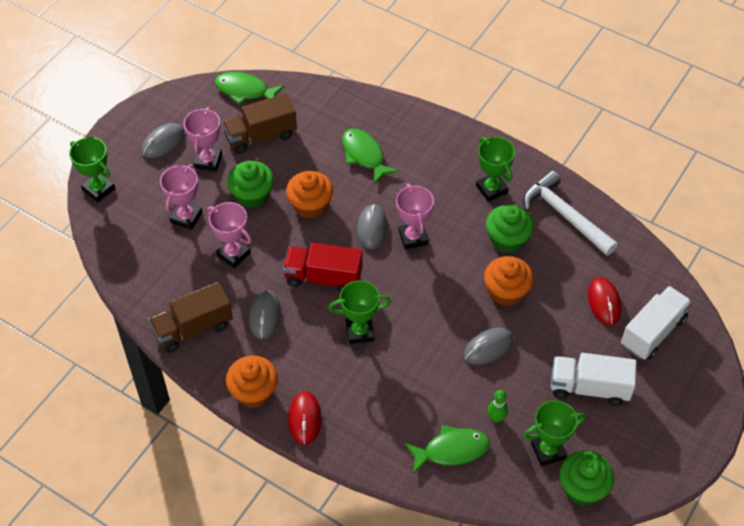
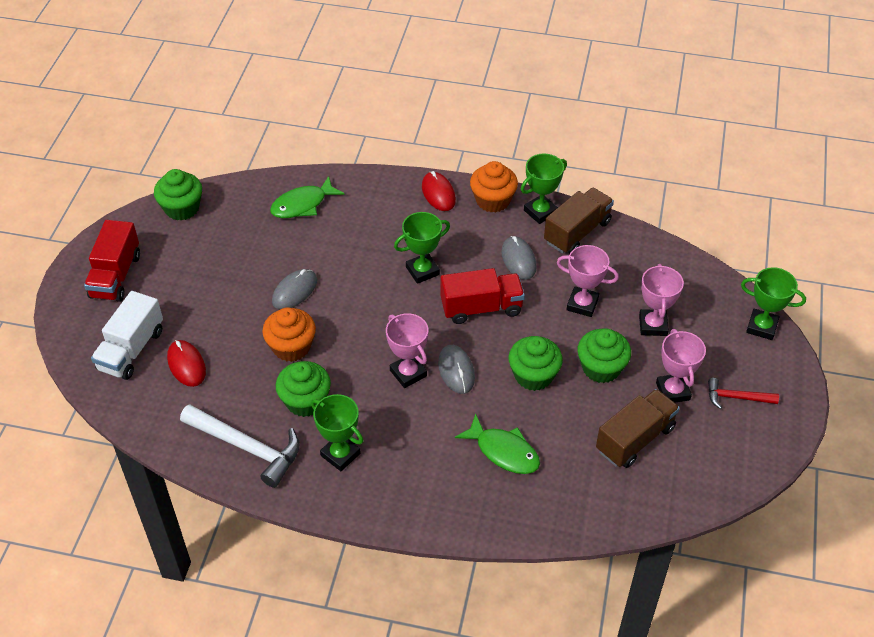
camera: 160 degrees right, 5 degrees down
(163, 142) = (736, 397): grey mouse -> red hammer
(245, 91) = (691, 492): green fish -> none
(310, 205) = (533, 375): orange cupcake -> green cupcake
(496, 418) = (270, 237): green bowling pin -> none
(548, 451) = (217, 226): green trophy -> green trophy (540, 212)
(589, 387) = (189, 284): white truck -> none
(662, 420) = (115, 276): none -> red truck

